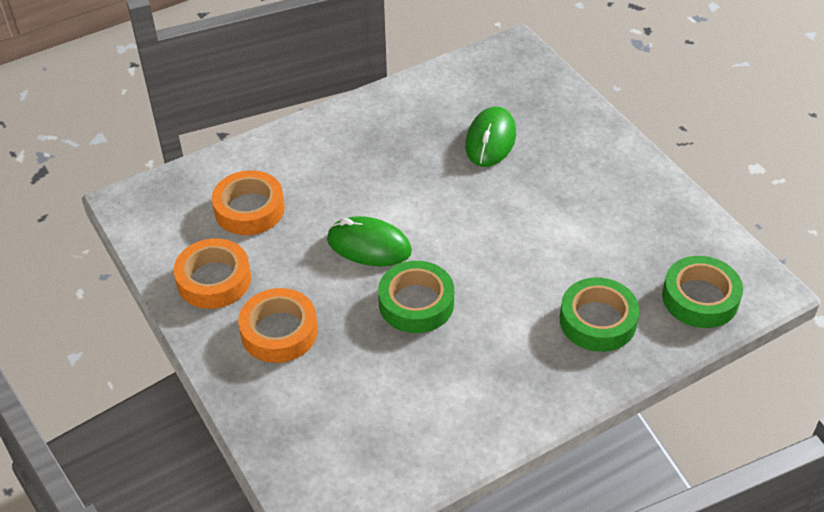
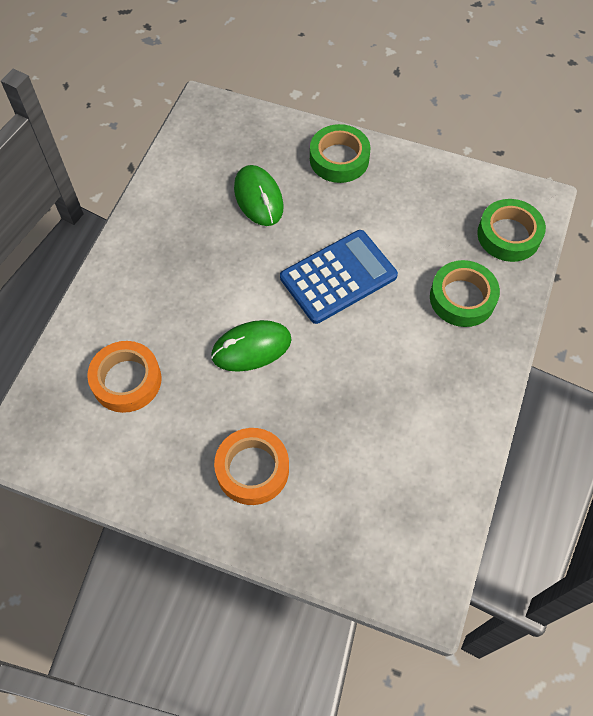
camera: 40 degrees left, 15 degrees up
(214, 280) = (158, 463): orange tape -> none
(416, 303) = (330, 372): green tape -> green tape (339, 159)
(498, 238) = (338, 277): none -> blue calculator

